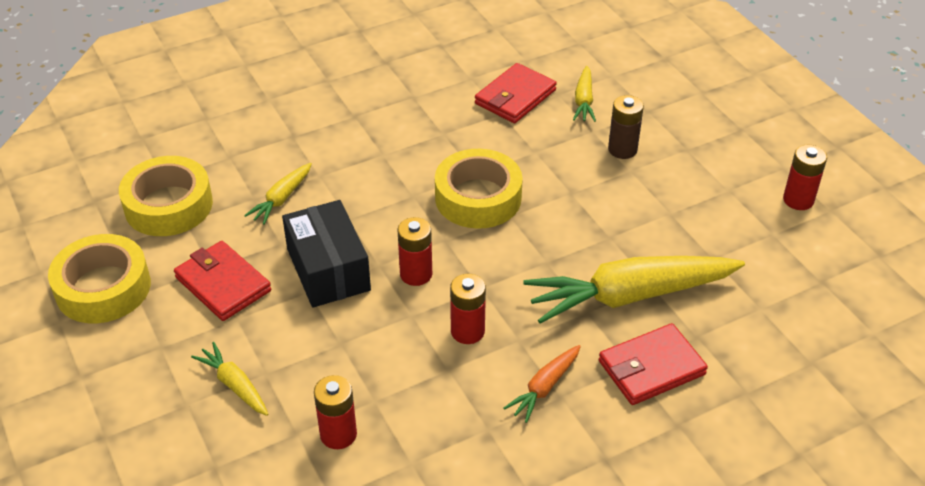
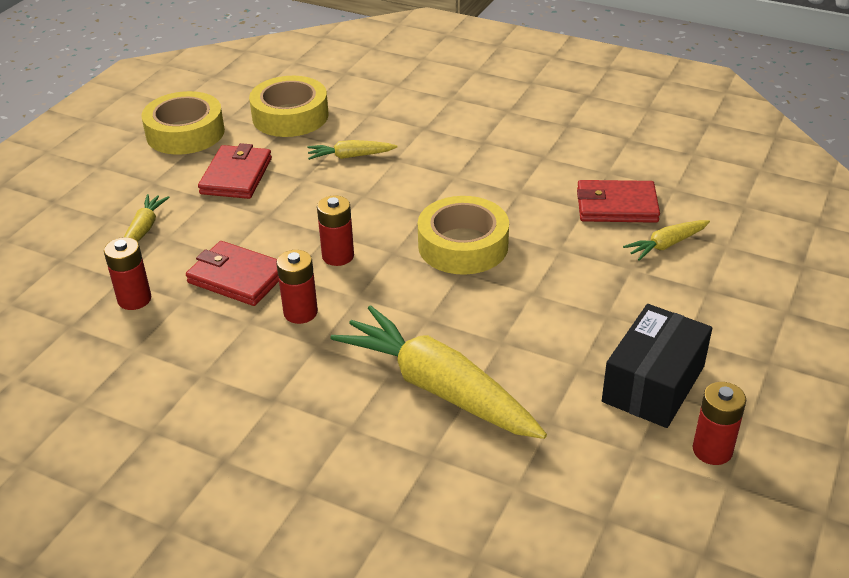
camera: 55 degrees right, 5 degrees down
(328, 269) = (299, 213): black box -> black box (653, 384)
(544, 388) = (275, 385): orange carrot -> none
(622, 149) = (630, 297): brown battery -> none
(651, 368) = (360, 442): red wallet -> red wallet (237, 277)

